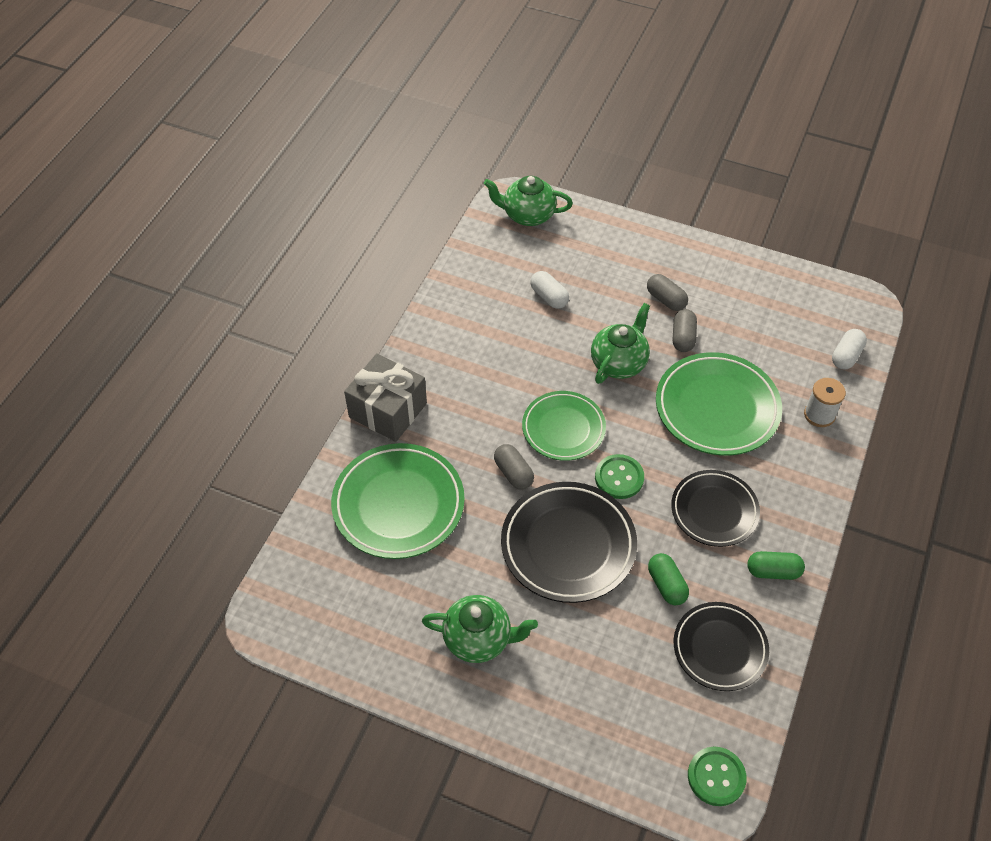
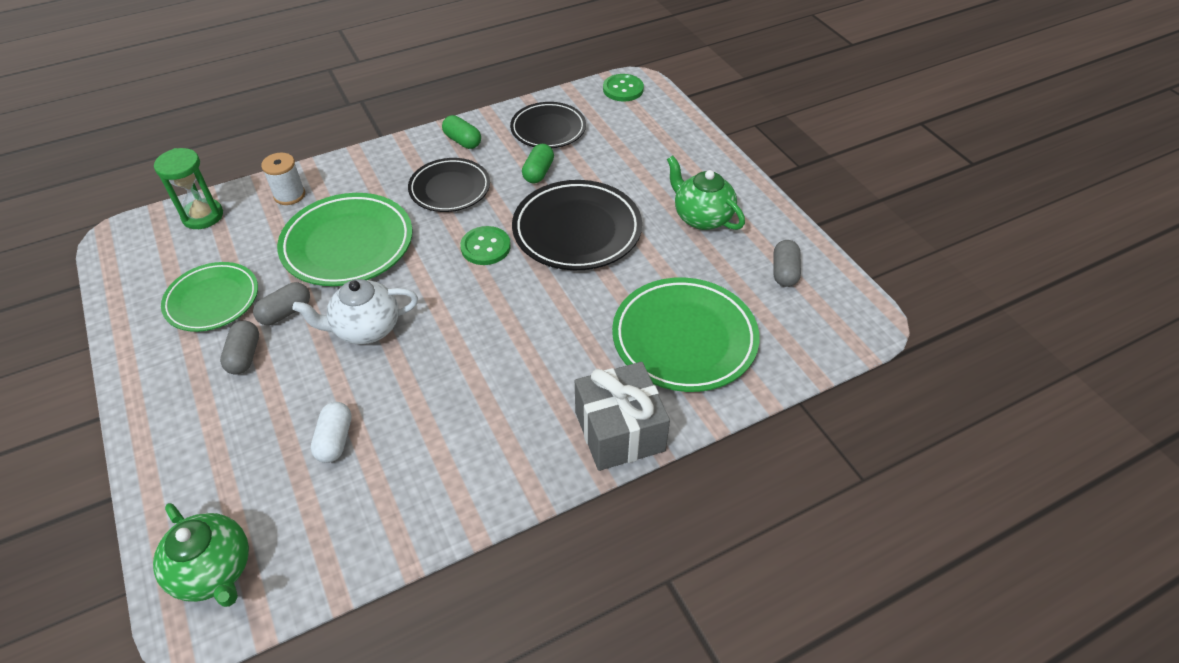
camera: 140 degrees left, 5 degrees down
(513, 473) = (562, 301): grey capsule -> grey capsule (784, 272)
(563, 428) = (481, 308): green plate -> green plate (212, 300)
(619, 362) = (365, 329): green teapot -> white teapot
(846, 356) = (203, 216): white capsule -> green hourglass

